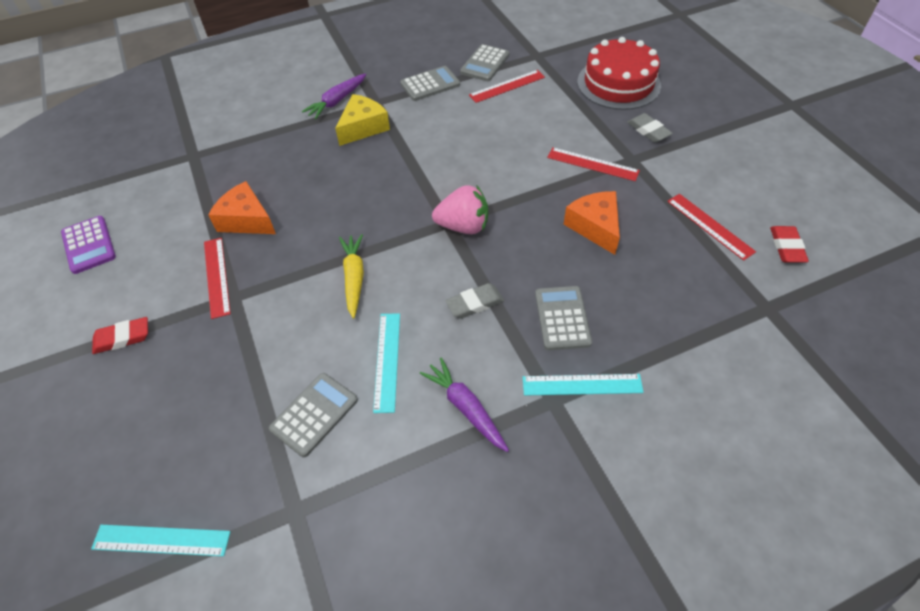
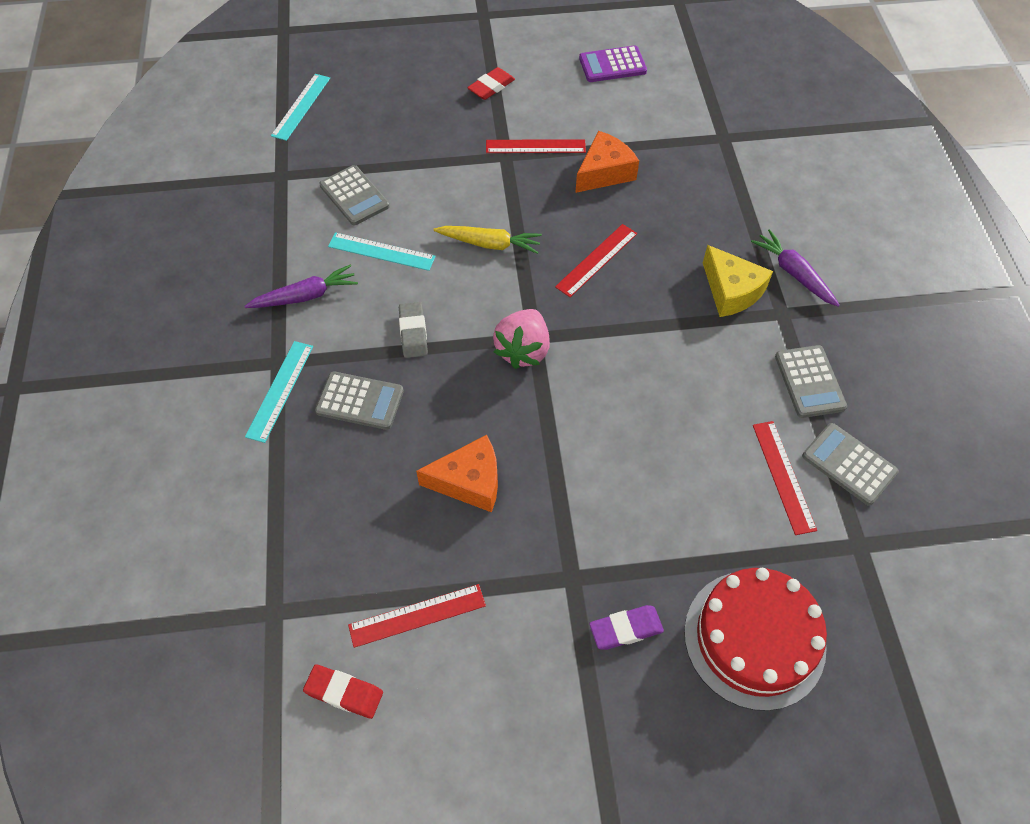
camera: 105 degrees right, 5 degrees up
(122, 338) = (491, 87): red eraser -> red eraser turned 45 degrees clockwise
(592, 164) = (579, 523): red ruler -> red ruler (596, 260)
(648, 131) = (626, 629): grey eraser -> purple eraser

